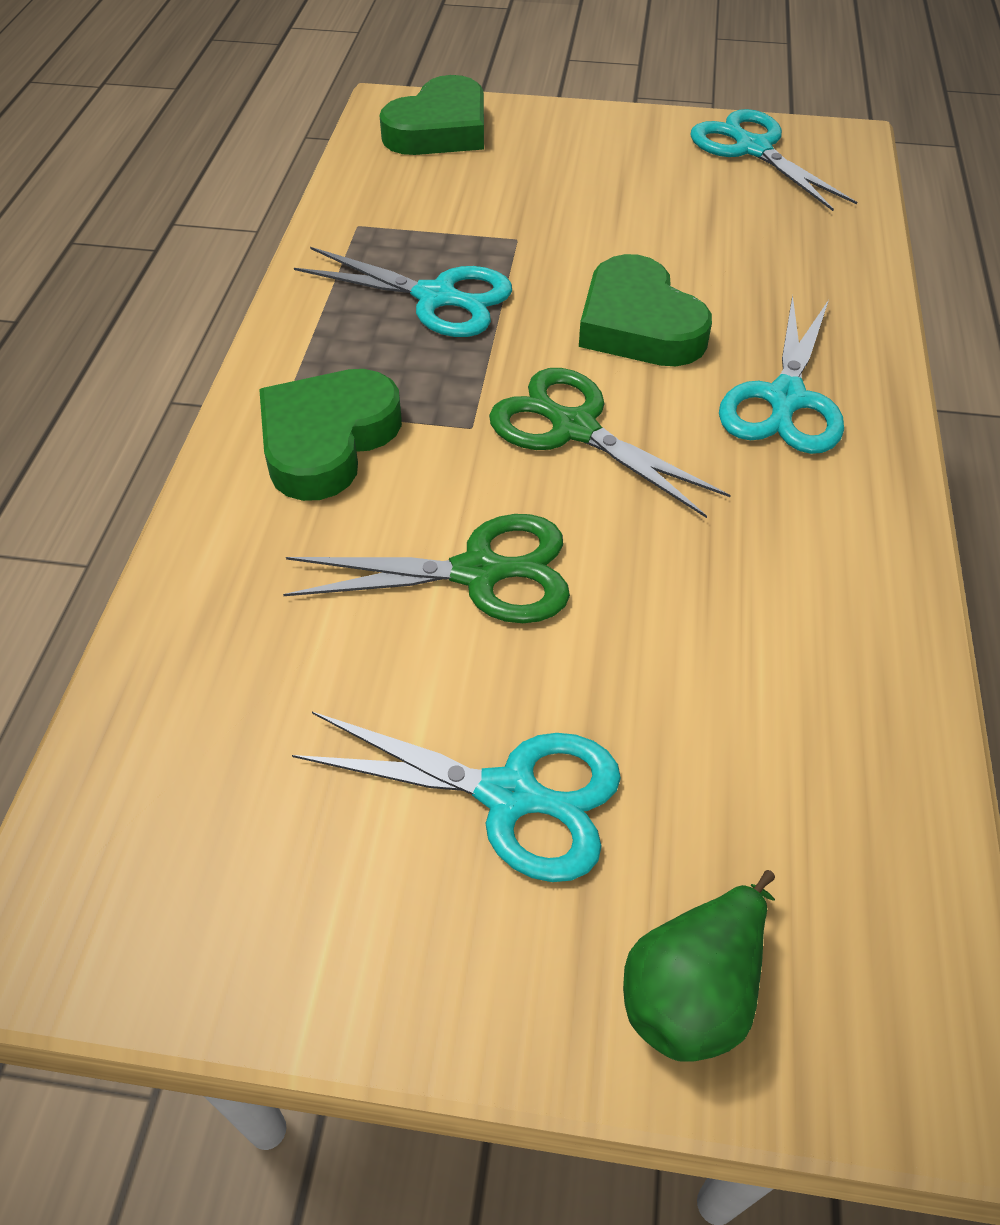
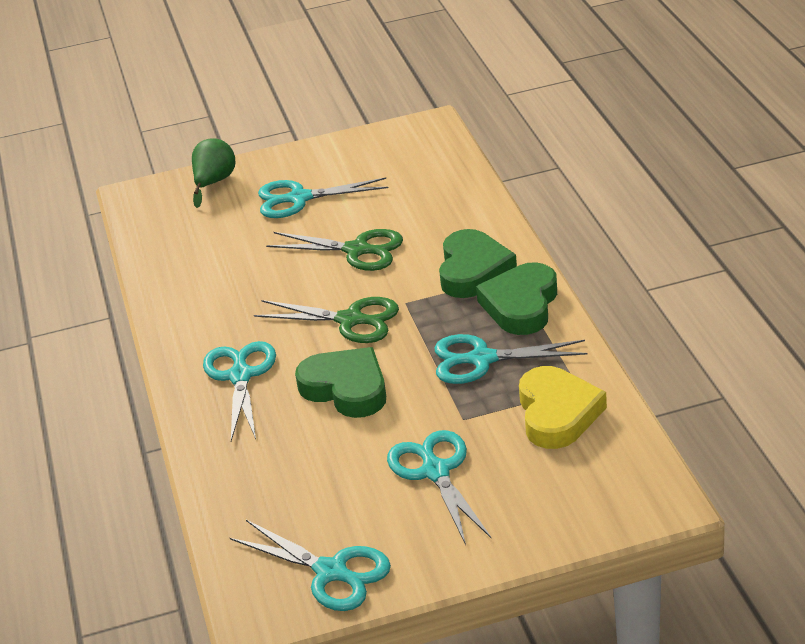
camera: 160 degrees right, 15 degrees down
(408, 207) = (557, 413): none -> yellow heart
(440, 129) = (599, 491): green heart -> green heart (521, 305)
(479, 573) = (357, 250): green scissors -> green scissors turned 135 degrees counterclockwise
(589, 197) = (436, 472): none -> turquoise scissors

